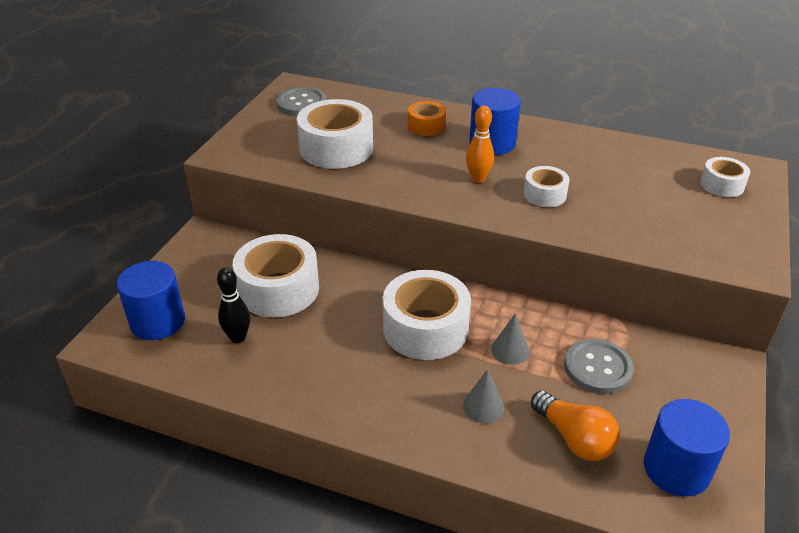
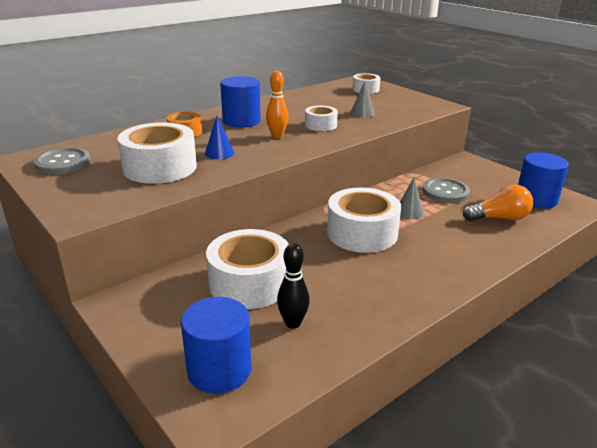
camera: 60 degrees left, 10 degrees down
(398, 164) = (219, 153): none -> blue cone
(483, 406) = (455, 237): grey cone -> grey cone (362, 113)

